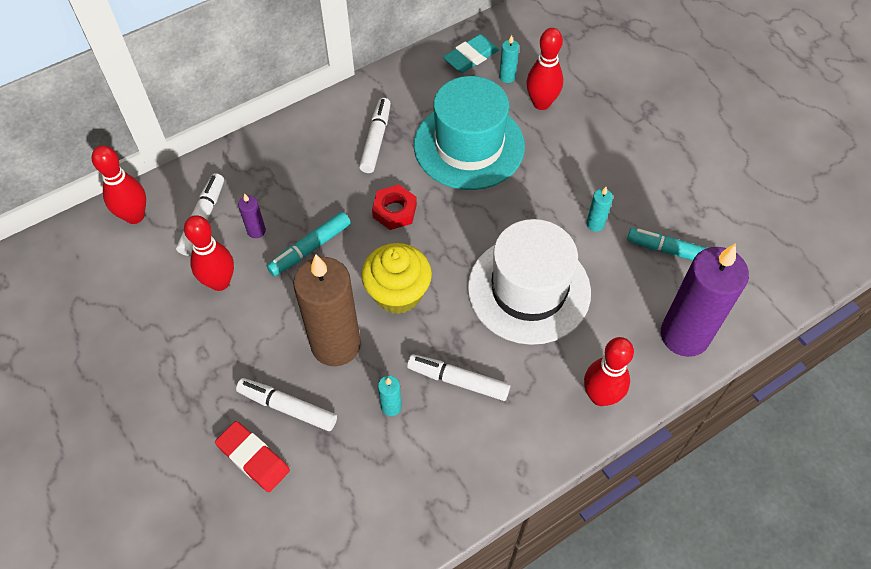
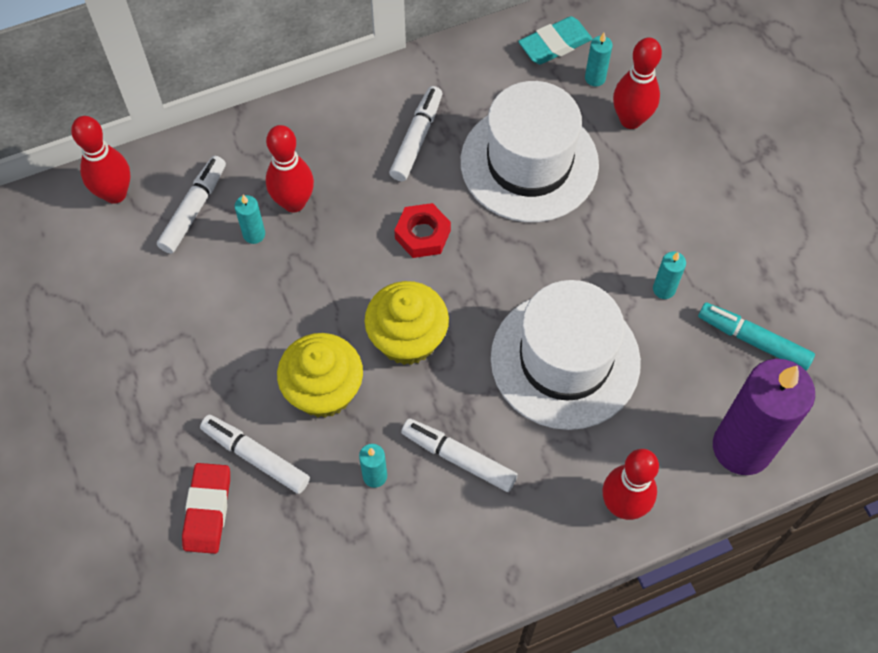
camera: 10 degrees right, 5 degrees up
(220, 282) = (201, 292): red bowling pin -> red bowling pin (294, 202)
(253, 458) = (207, 510): red eraser -> red eraser turned 45 degrees clockwise
(256, 231) = (254, 234): purple candle -> turquoise candle
(310, 248) = (314, 266): turquoise marker -> none
(336, 345) = (324, 391): brown candle -> yellow cupcake
(469, 145) = (529, 163): turquoise hat -> white hat

